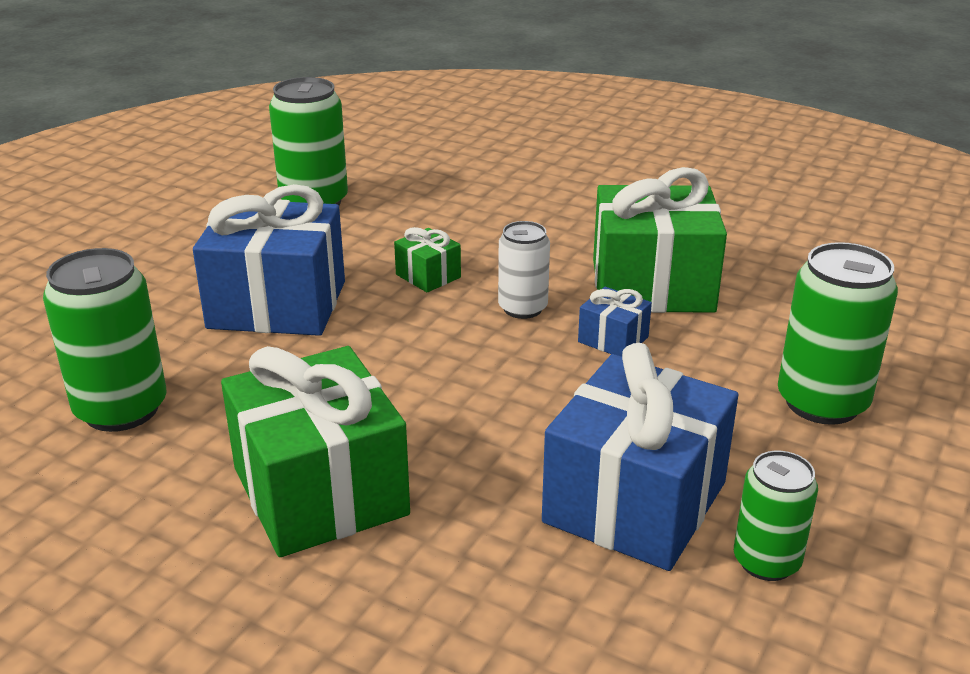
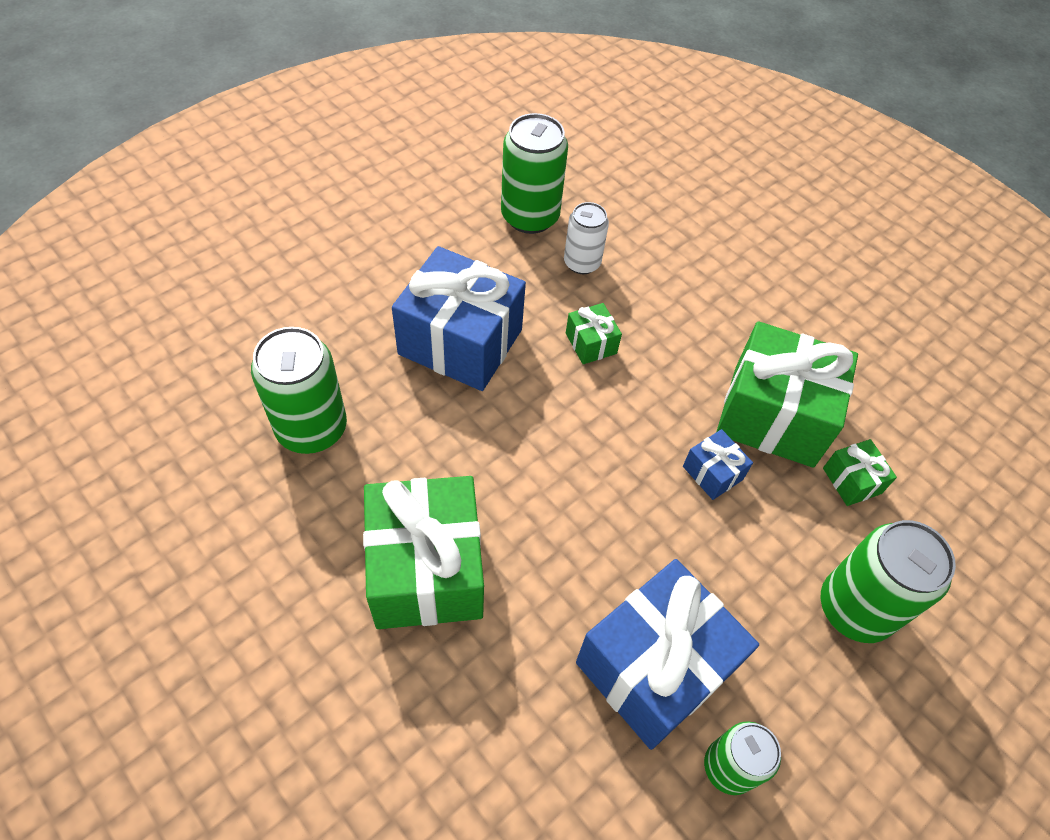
camera: 15 degrees right, 25 degrees up
(522, 308) = (653, 409): white can -> white can (582, 263)
(760, 313) = (851, 481): none -> green gift

